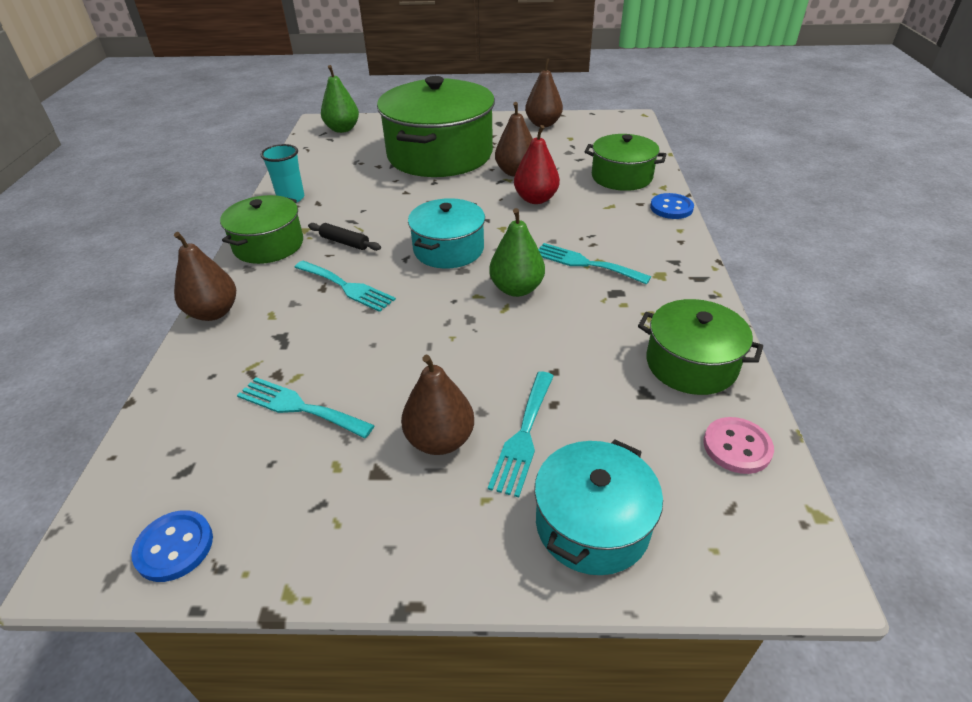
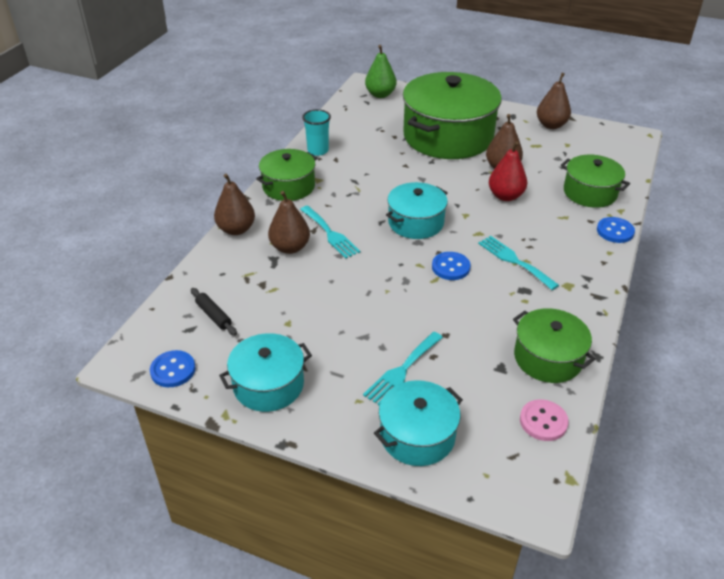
camera: 20 degrees right, 0 degrees up
(299, 407) = (268, 310): turquoise fork -> none
(341, 520) = (268, 385): none -> turquoise pot
(345, 242) = (342, 198): black rolling pin -> black rolling pin (214, 315)
(440, 440) = (347, 357): brown pear -> brown pear (290, 247)
(516, 289) = (450, 267): green pear -> blue button

